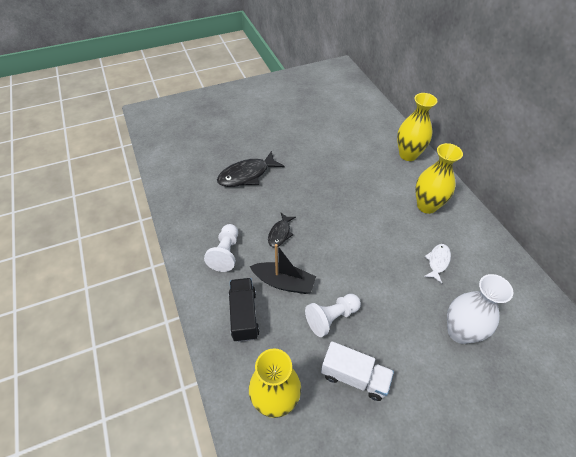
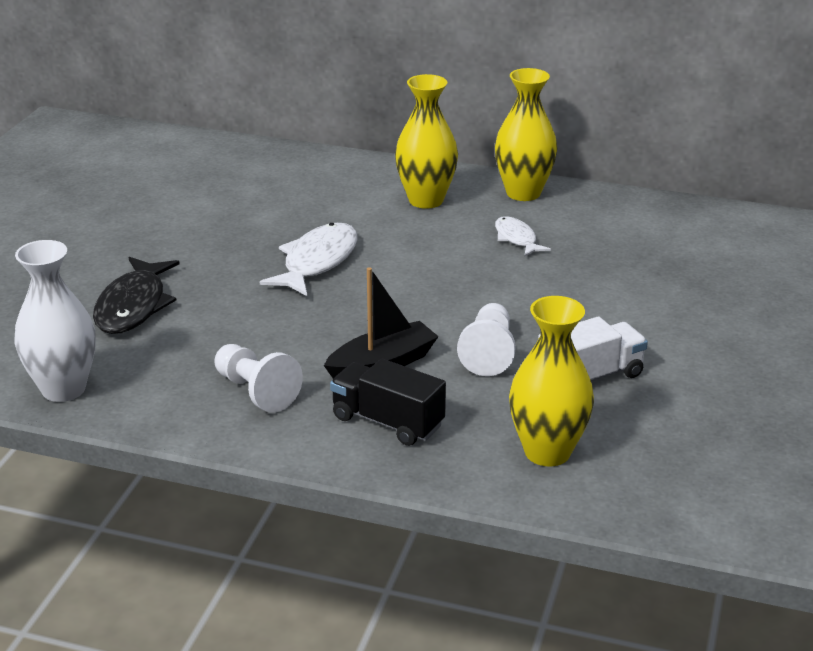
camera: 50 degrees left, 20 degrees down
(280, 233) = (294, 329): black fish -> none
(336, 205) = (317, 262): none -> white fish
(408, 155) = (323, 167): yellow vase -> yellow vase (523, 193)
(459, 332) = (625, 276): white vase -> white vase (63, 389)

